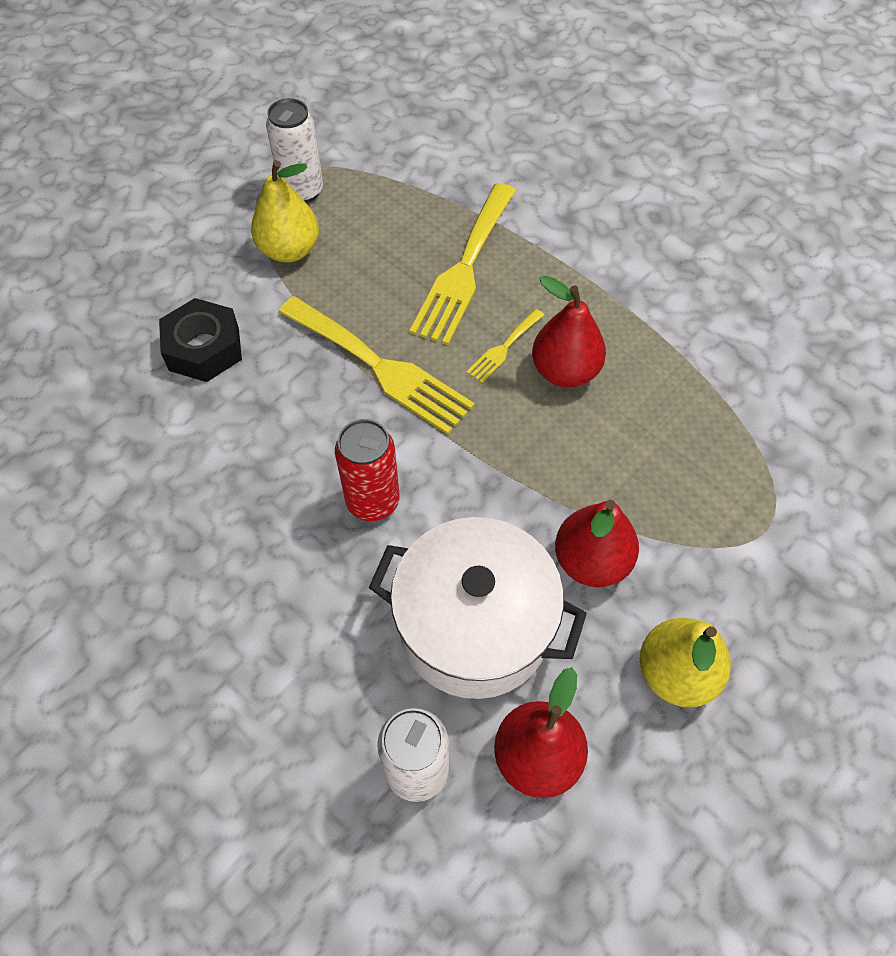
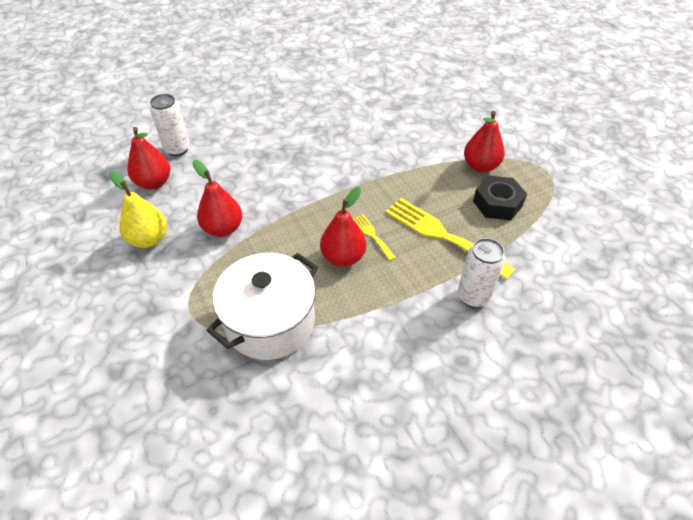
camera: 110 degrees right, 10 degrees down
(204, 348) = (420, 127): black nut -> black nut (497, 203)
(289, 250) = (480, 166): yellow pear -> red pear
(302, 191) = (530, 180): white can -> white can (473, 296)
(373, 501) = (303, 163): red can -> none
(381, 368) = (381, 183): yellow fork -> none
(474, 626) = (221, 180): white pot -> white pot (270, 322)

